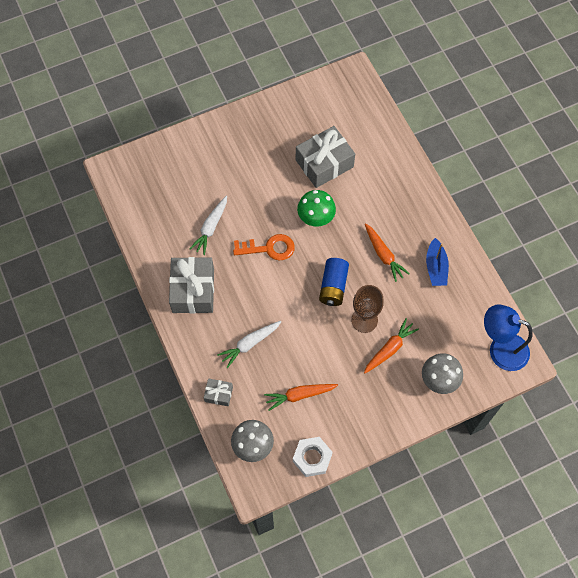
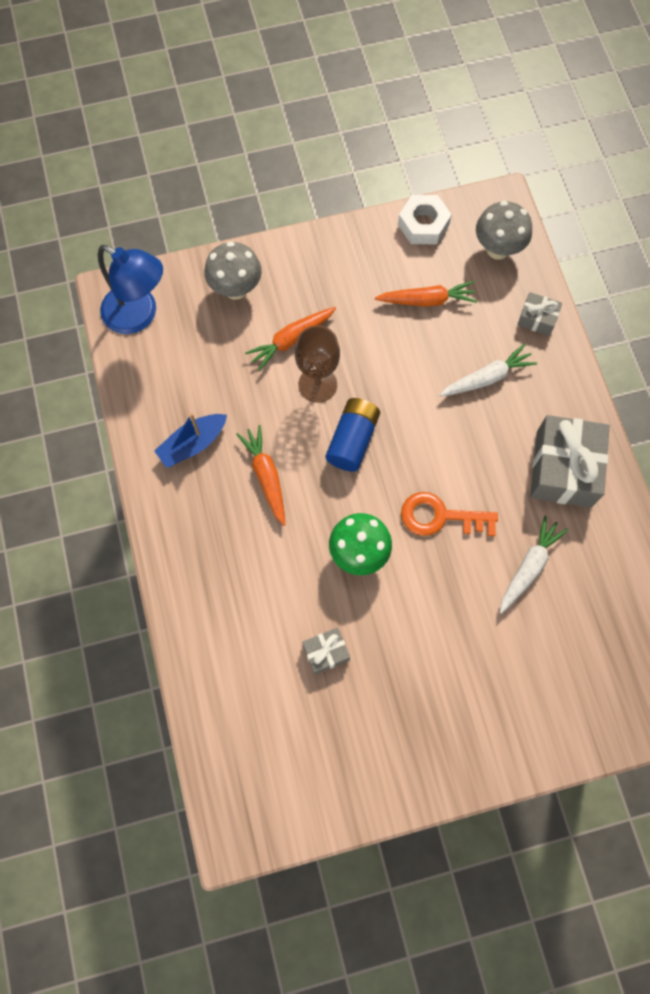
camera: 170 degrees left, 5 degrees up
(324, 163) = (326, 652): grey gift -> grey gift, size x0.49
(436, 267) = (193, 444): blue boat -> blue boat turned 135 degrees counterclockwise

